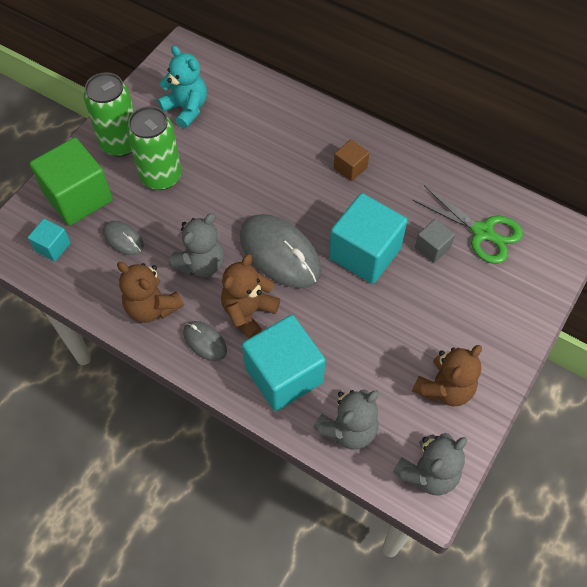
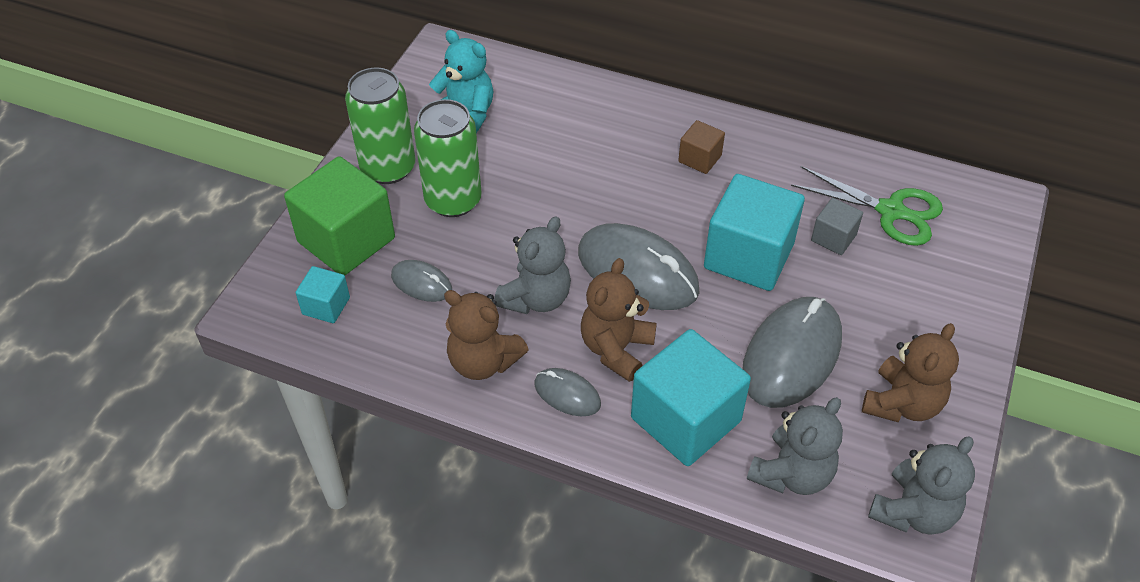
camera: 10 degrees left, 10 degrees down
(374, 337) = (791, 355): none -> grey mouse

